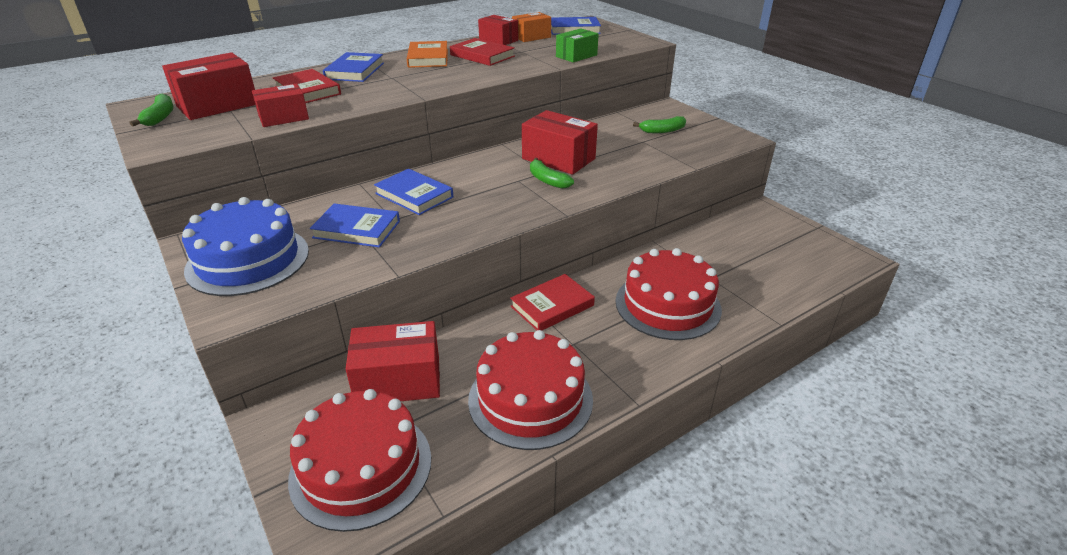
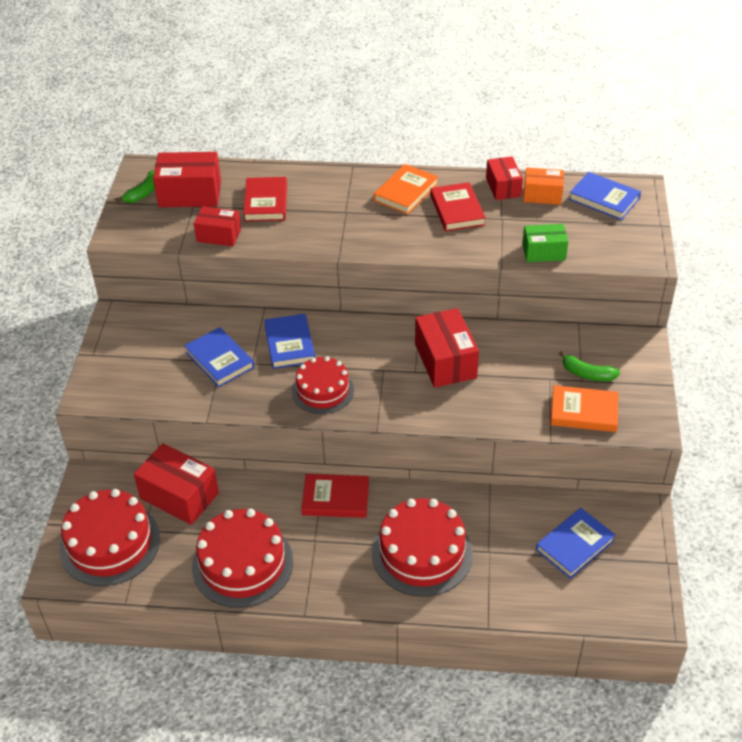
camera: 40 degrees right, 10 degrees up
(248, 260) = (133, 352): blue cake -> none
(355, 71) = (326, 187): blue book -> blue book (574, 545)
(484, 210) = (322, 390): none -> red cake
(547, 180) = (406, 383): green banana -> none
(691, 147) = (584, 412): none -> orange book

